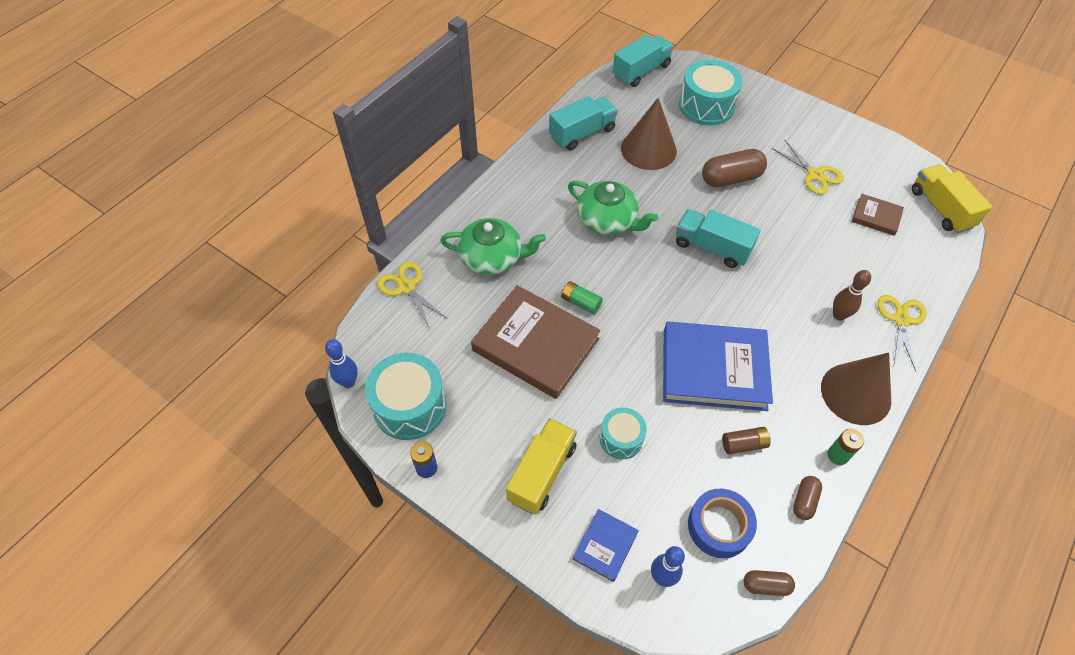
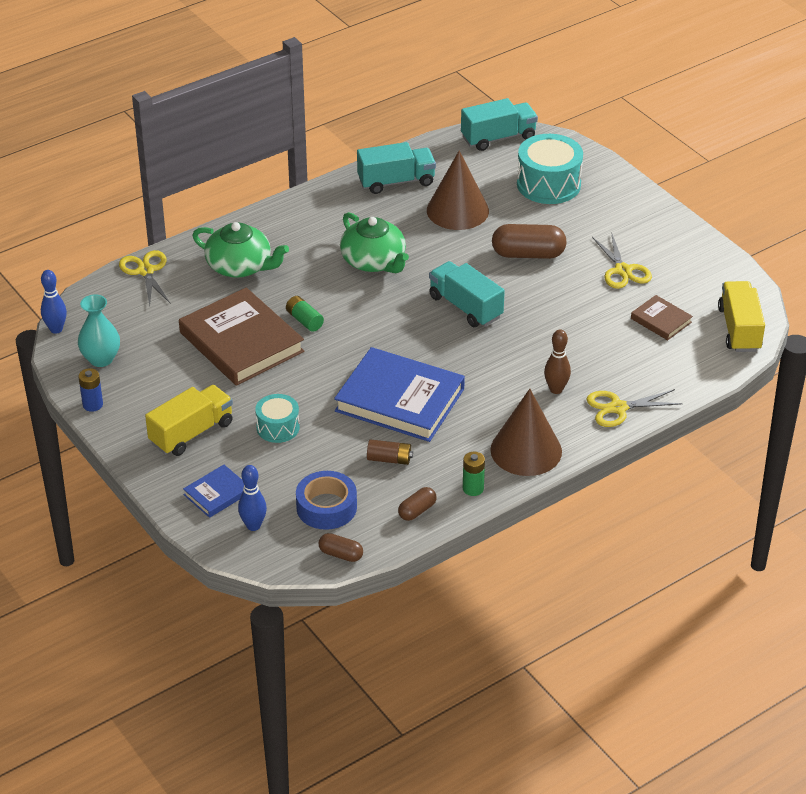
camera: 20 degrees right, 15 degrees down
(409, 406) = (101, 359): turquoise drum -> turquoise vase
(901, 320) = (618, 408): yellow scissors -> yellow scissors turned 135 degrees counterclockwise

